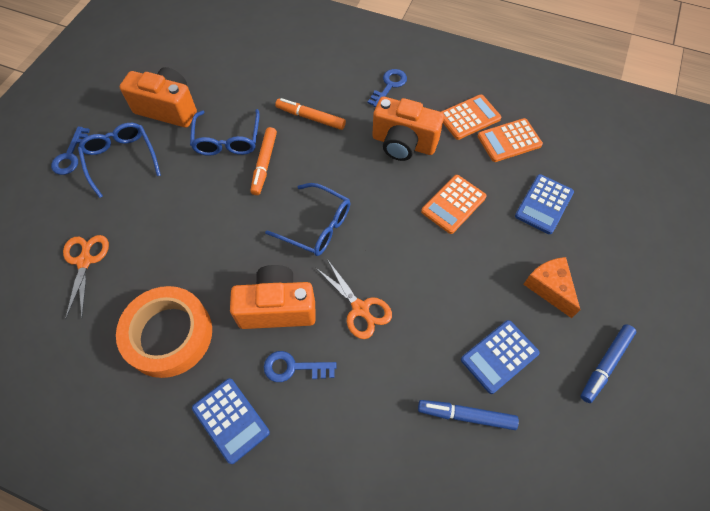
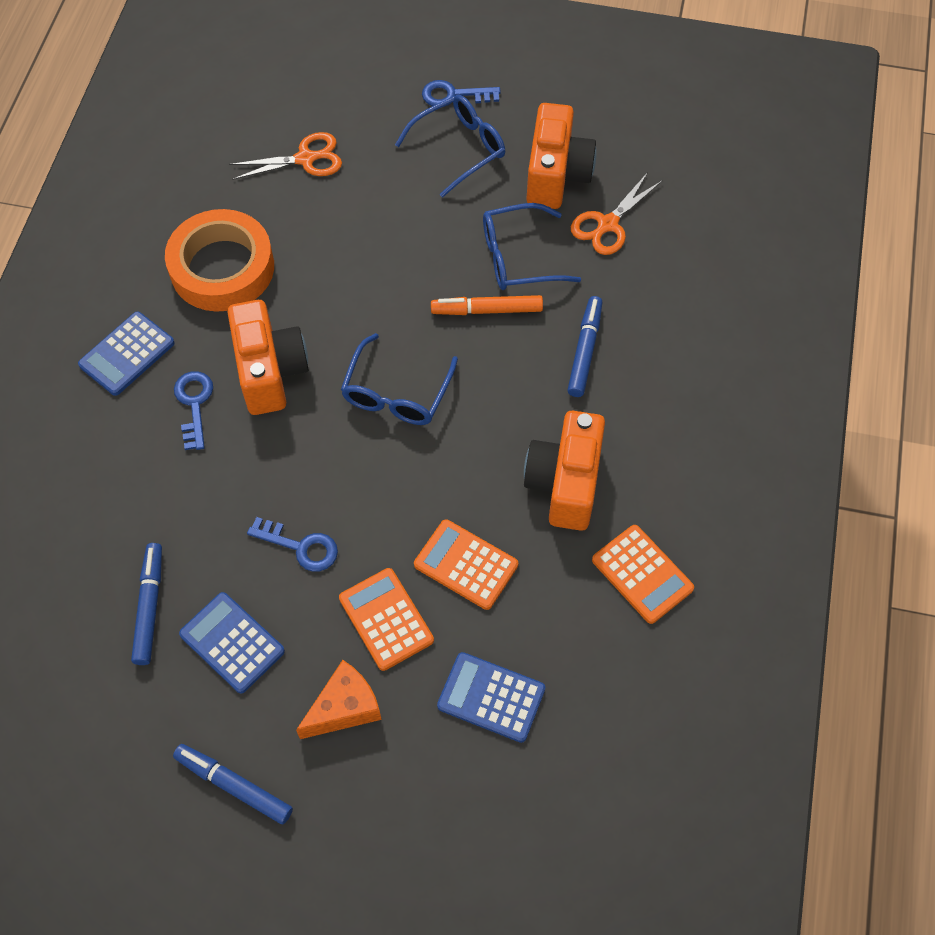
camera: 80 degrees right, 0 degrees up
(310, 118) = (584, 351): orange marker -> blue marker
(360, 309) = (280, 465): orange scissors -> orange scissors (607, 224)
(389, 86) = (679, 448): blue key -> blue key (301, 547)
(509, 140) = (608, 639): orange calculator -> orange calculator (386, 619)

